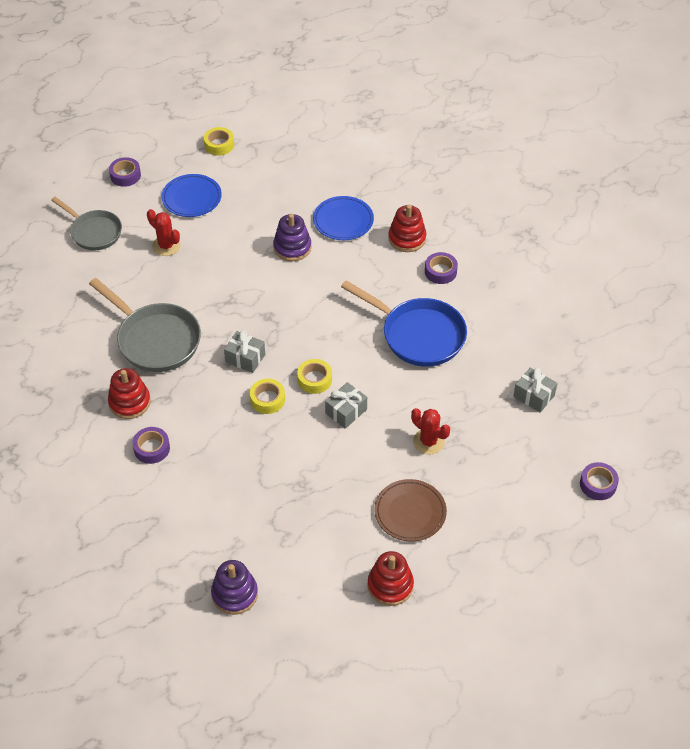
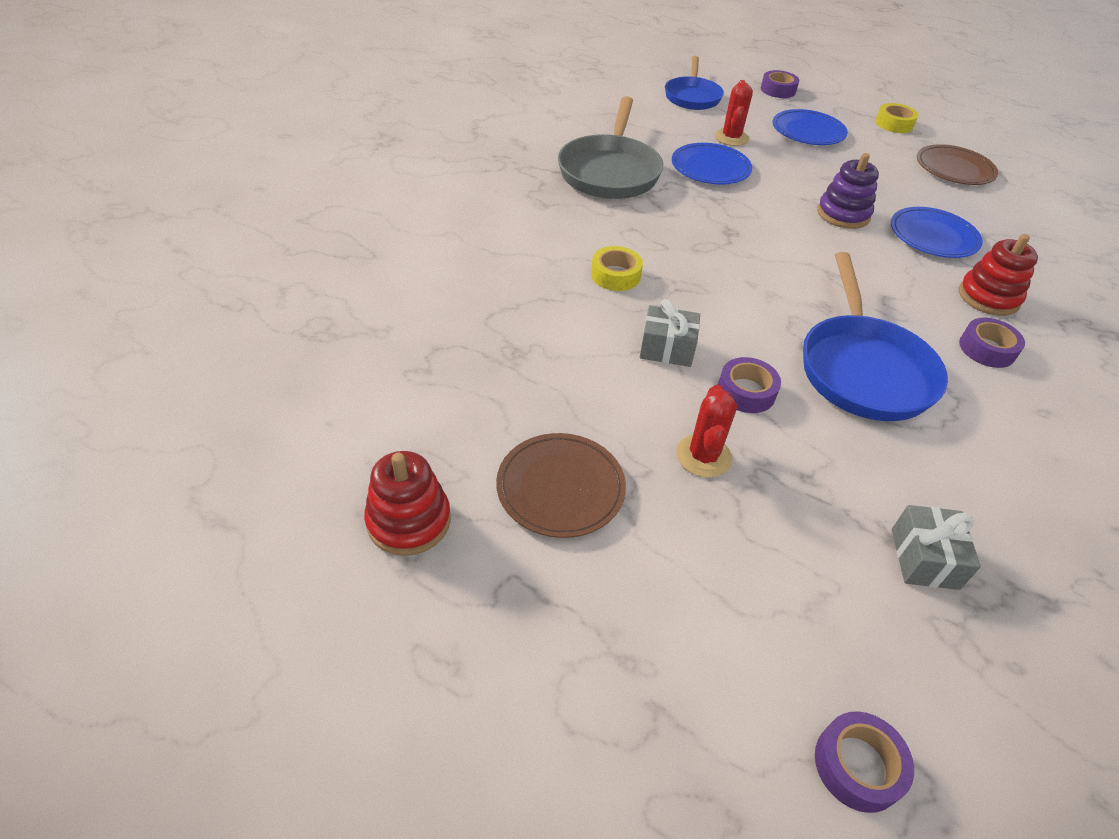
camera: 55 degrees right, 5 degrees down
(94, 232) = (692, 96): grey pan -> blue pan
(129, 402) = (514, 184): red stacking toy -> none
(151, 448) = (467, 218): purple tape -> purple tape (746, 392)
(193, 281) = (710, 168): none -> blue plate
(234, 594) = (299, 358): purple stacking toy -> none
(245, 358) = (654, 237): grey gift -> none
(290, 156) = (954, 169): none -> brown plate
(314, 379) = (685, 302): yellow tape -> none

